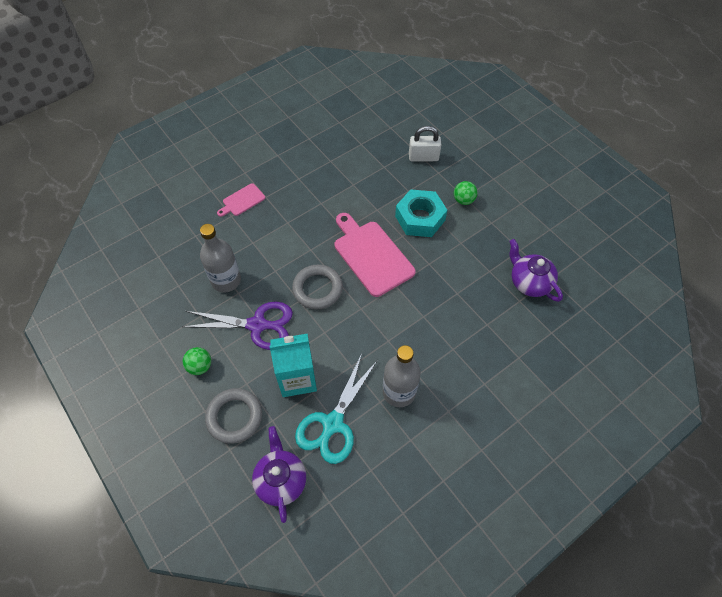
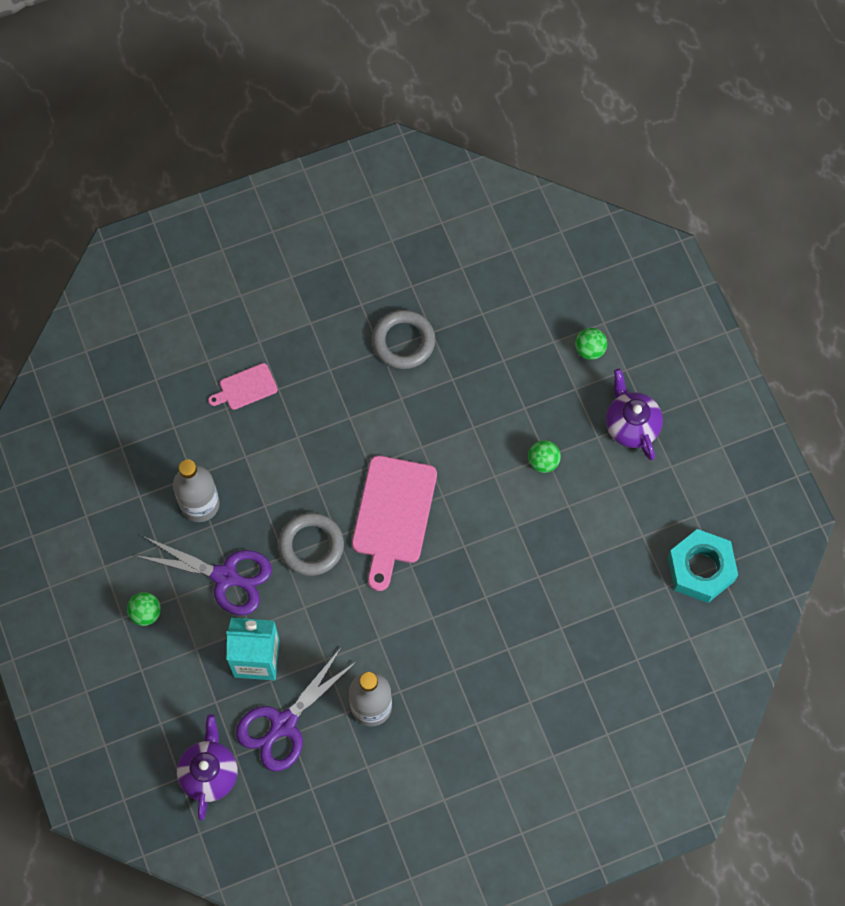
camera: 15 degrees right, 10 degrees up
(234, 417) = (173, 686): grey ring -> grey ring (403, 341)
(333, 423) = (283, 724): turquoise scissors -> purple scissors
(371, 255) = (393, 515): pink cutting board -> pink cutting board turned 150 degrees counterclockwise
(420, 218) = (475, 475): turquoise nut -> turquoise nut (701, 569)
(423, 157) = (512, 377): white padlock -> none
(467, 132) = (589, 350): none -> green ball
(529, 282) = (583, 606): purple teapot -> purple teapot (631, 425)

